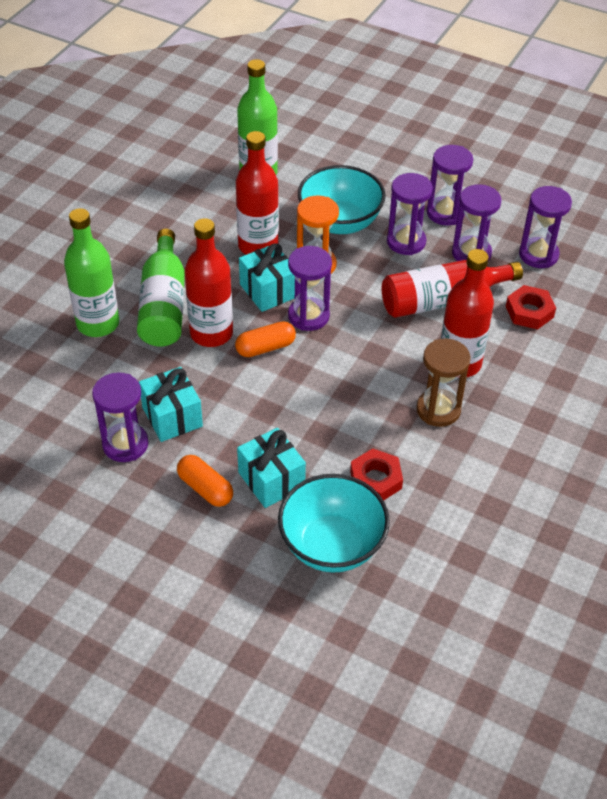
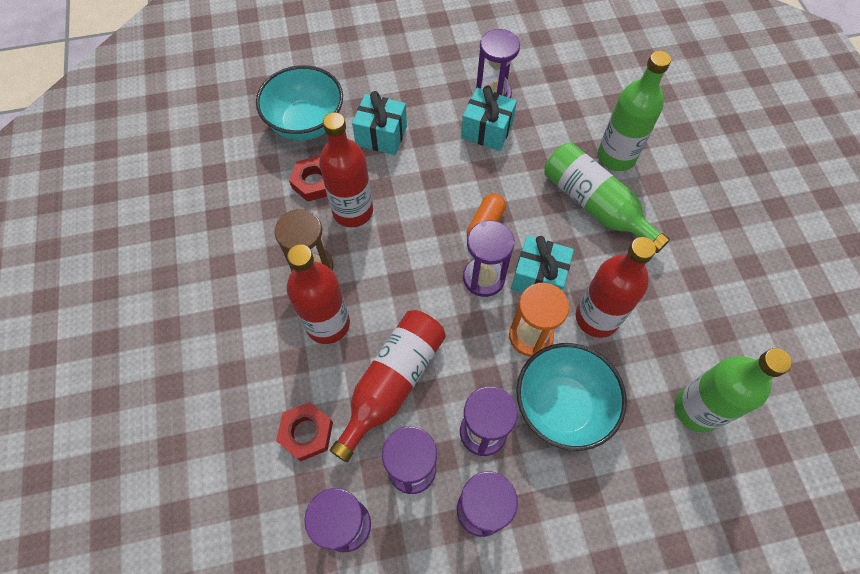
camera: 140 degrees right, 15 degrees up
(205, 488) = (416, 103): orange capsule -> none
(211, 333) = (534, 208): red bottle -> red bottle (353, 211)

